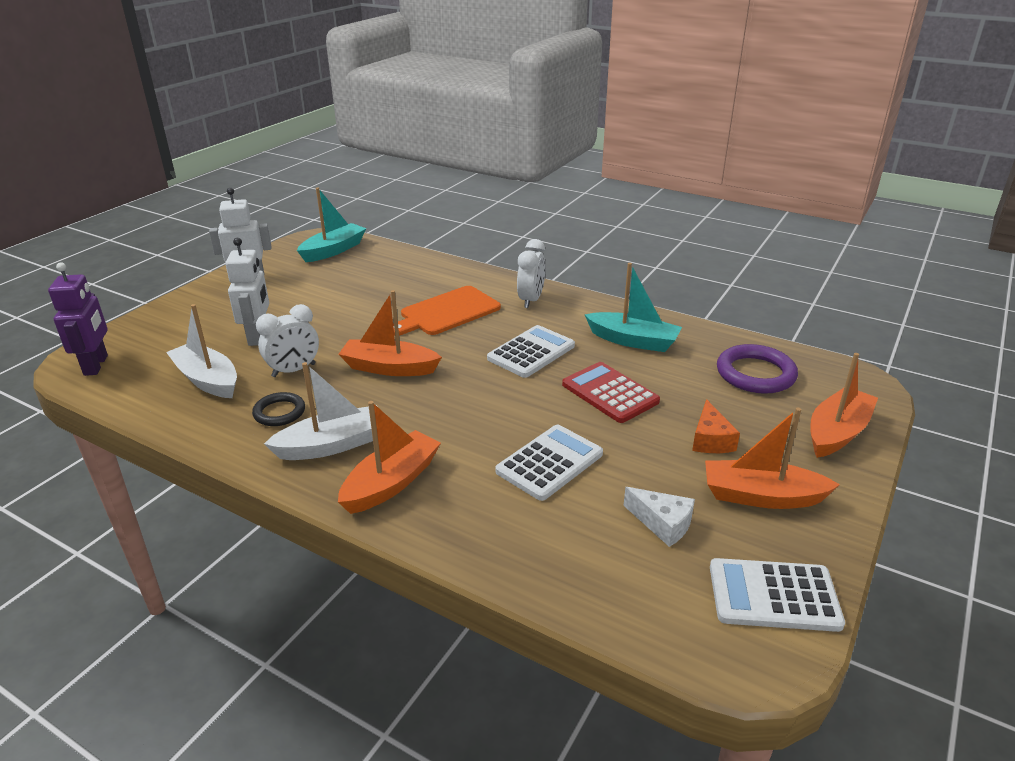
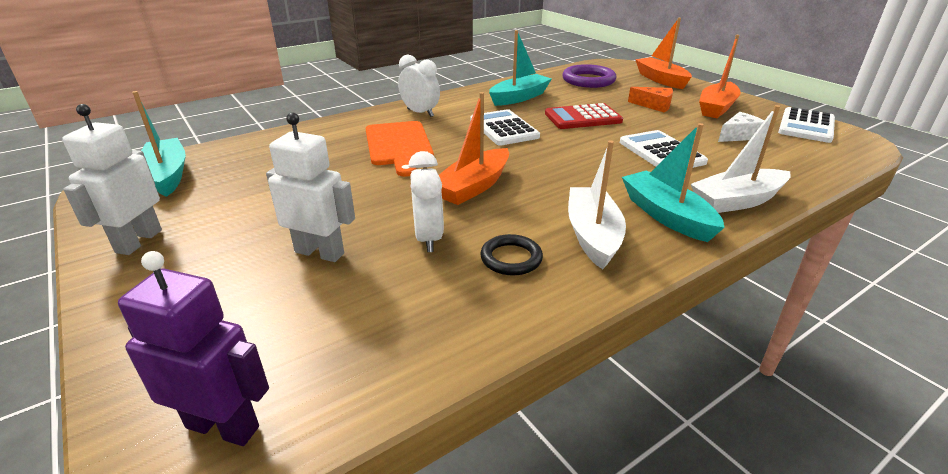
camera: 65 degrees left, 0 degrees up
(207, 380) = (391, 304): white boat -> white boat (737, 201)
(391, 483) = (666, 215): orange boat -> turquoise boat

